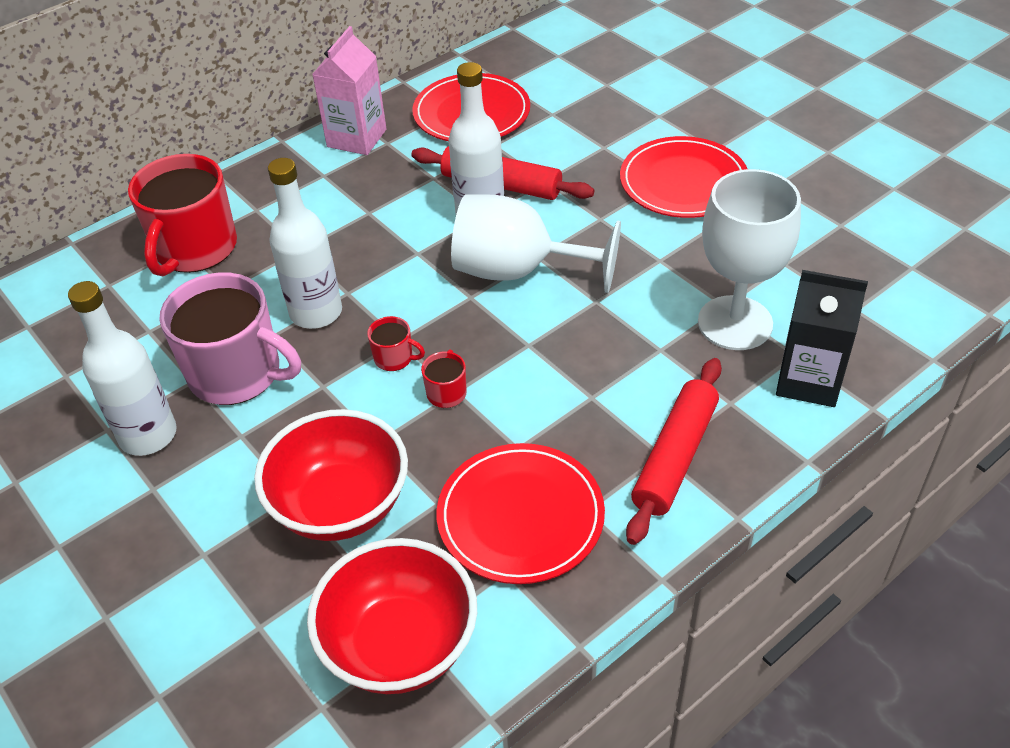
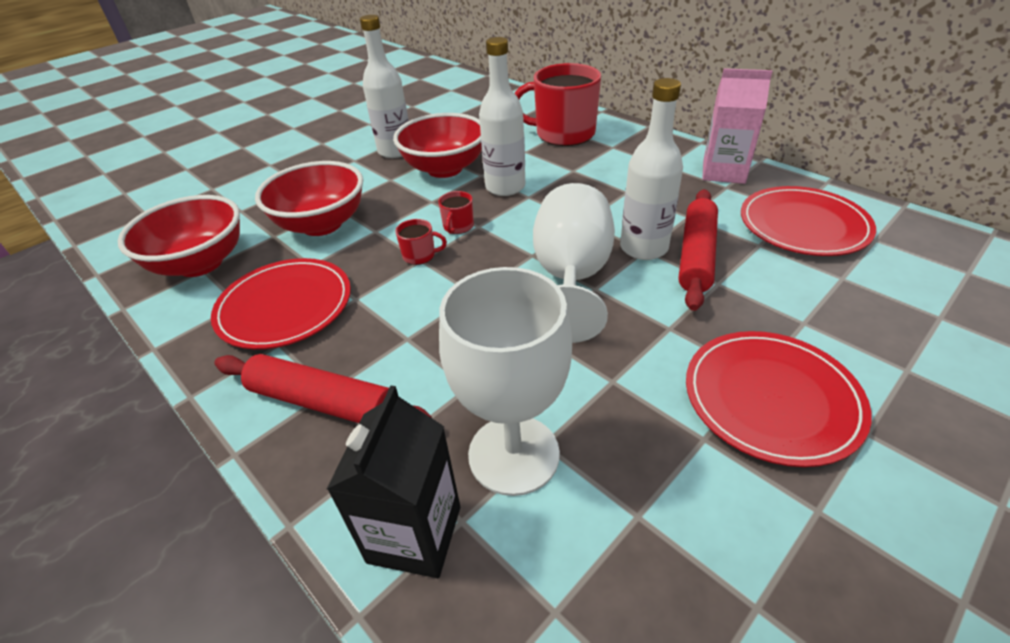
camera: 85 degrees right, 5 degrees down
(237, 373) = (445, 169): pink mug -> red bowl

